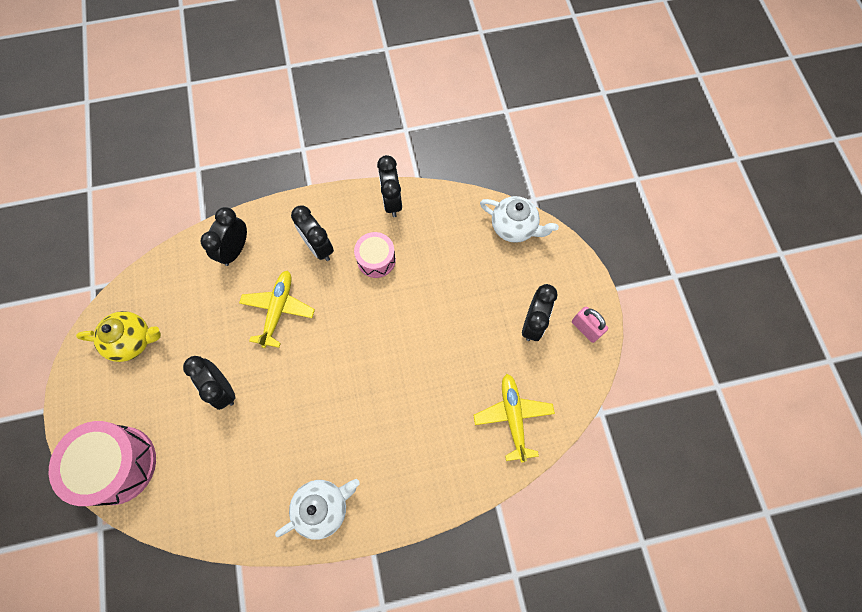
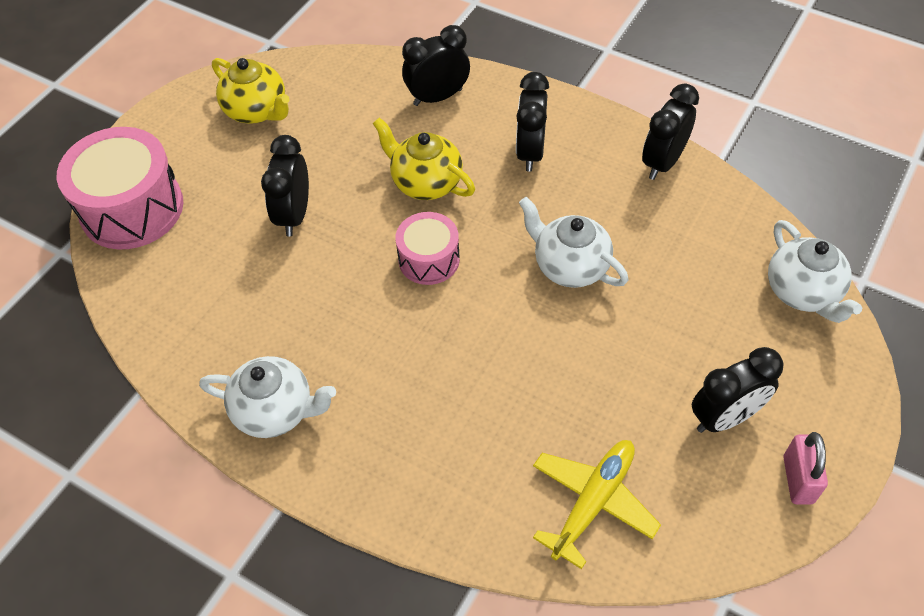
camera: 45 degrees right, 15 degrees down
(278, 310) = (425, 182): yellow plane -> yellow teapot
(376, 260) = (585, 208): pink drum -> pink drum (429, 259)
(397, 300) = (569, 266): none -> white teapot

